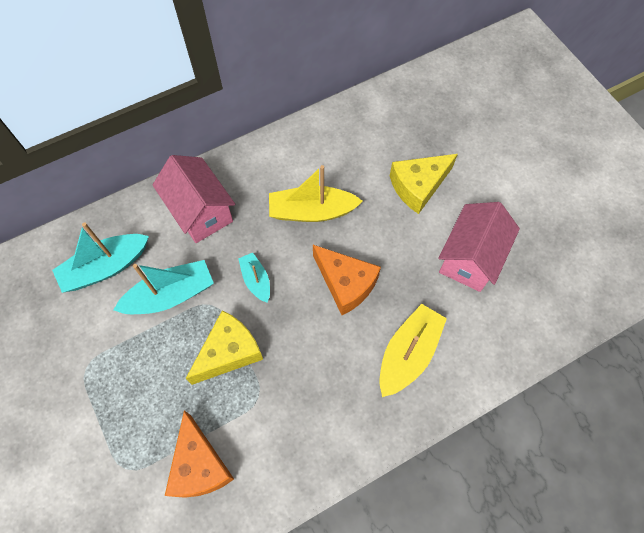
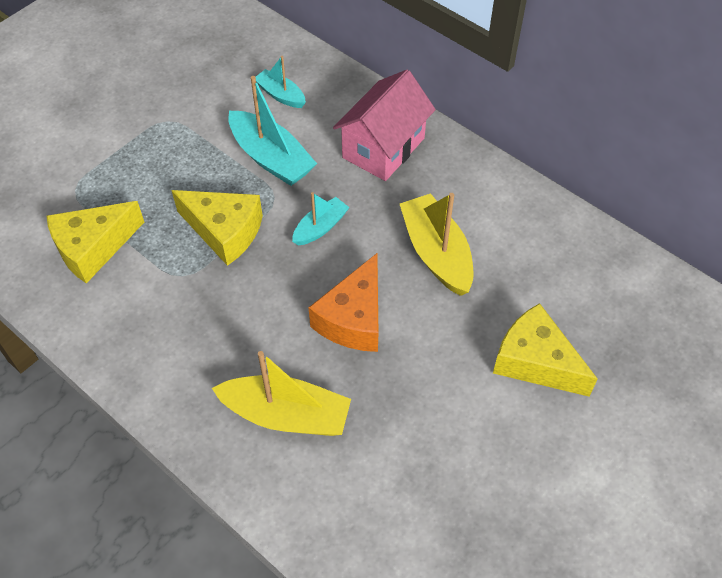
camera: 70 degrees right, 10 degrees down
(106, 267) = (281, 95): turquoise boat -> turquoise boat, size x0.58
(199, 465) = (93, 248): orange cheese -> yellow cheese
(470, 258) = (455, 456): pink house -> none

